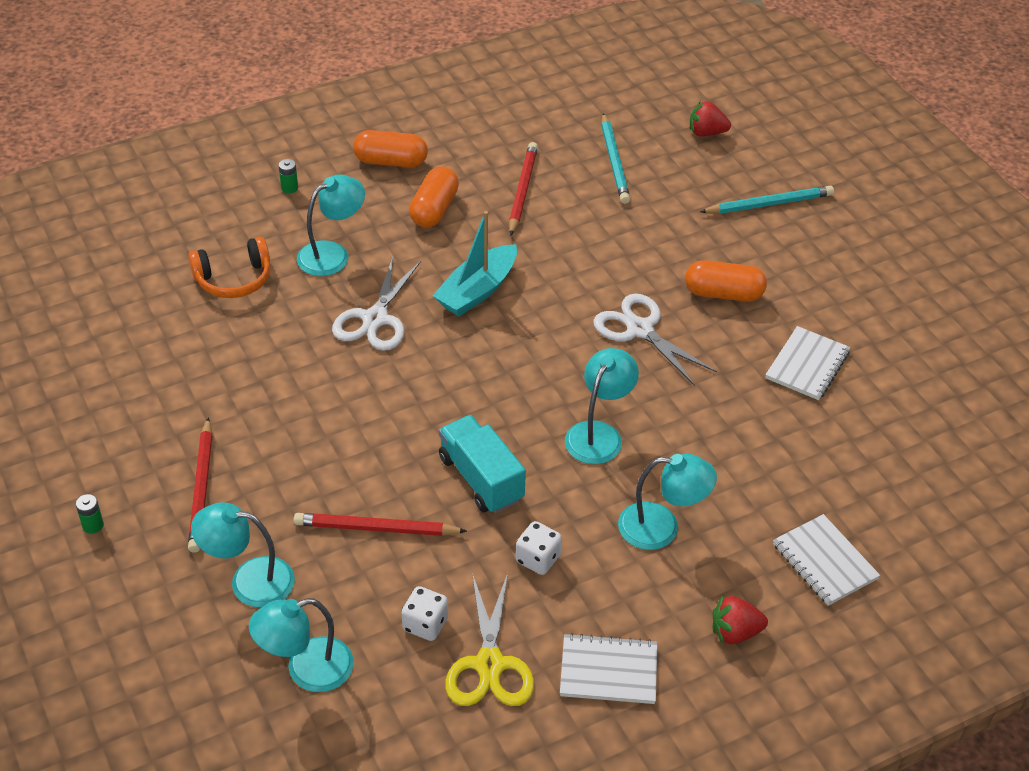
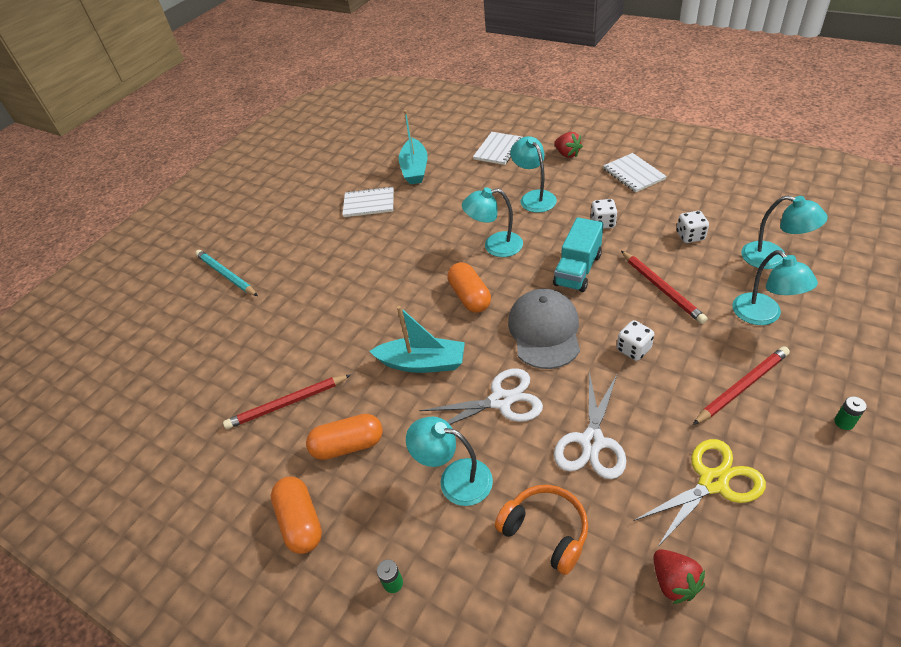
camera: 115 degrees left, 0 degrees up
(327, 445) = (633, 349): none -> white dice
(422, 396) = (544, 331): none -> grey cap
(489, 664) = (680, 205): yellow scissors -> yellow scissors (712, 482)
(614, 161) = (217, 370): turquoise pencil -> none
(640, 330) = (394, 271): white scissors -> white scissors (592, 441)
(706, 133) = (153, 339): red strawberry -> red strawberry (674, 582)
(723, 294) = (332, 255): orange capsule -> orange capsule (470, 297)
(855, 445) = (415, 169): none -> turquoise boat

